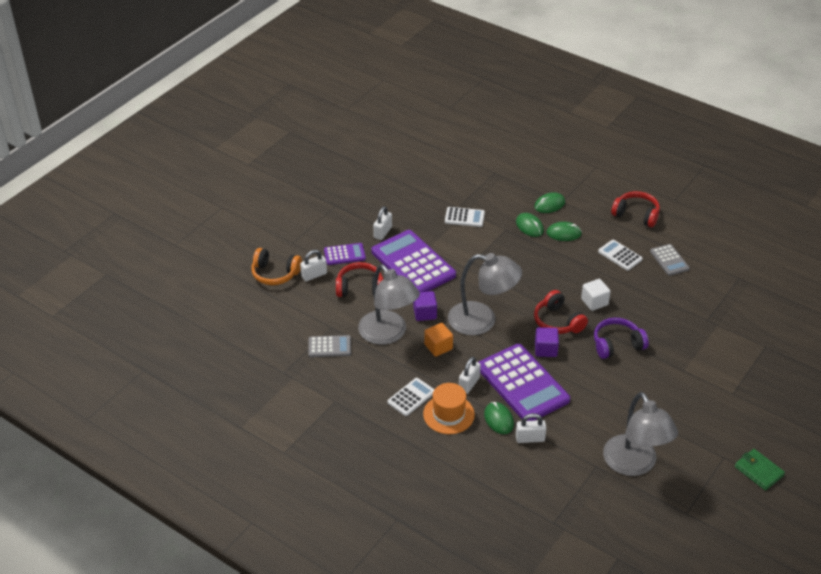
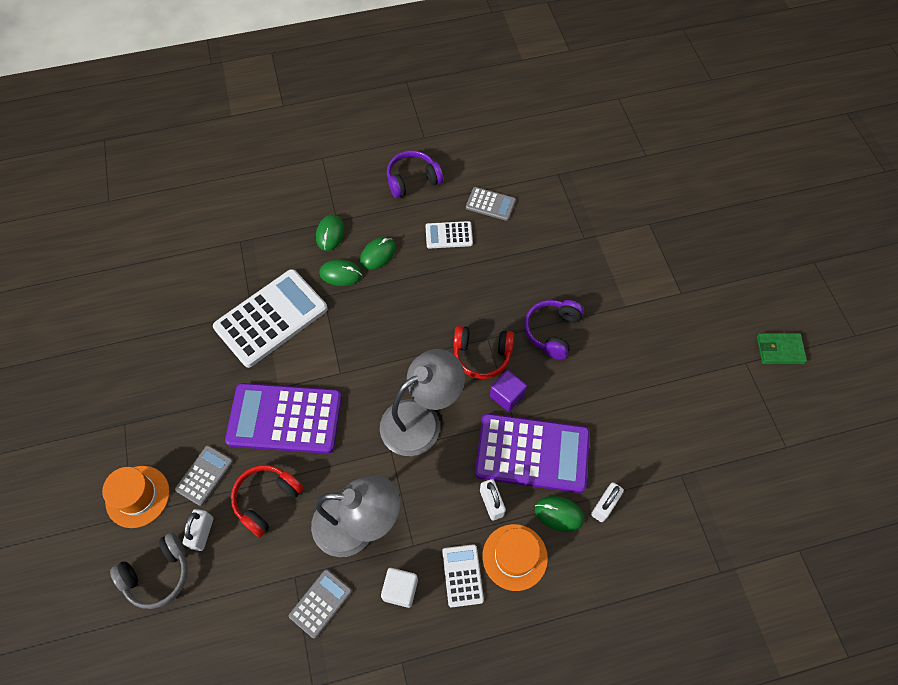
camera: 50 degrees left, 20 degrees up
(275, 273) = (158, 574): orange headphones -> grey headphones
(304, 238) = (137, 496): none -> orange hat
(344, 254) = (204, 475): purple calculator -> grey calculator
(382, 232) = (212, 410): white padlock -> none
(425, 313) = (362, 465): purple cube -> none
(438, 347) = (418, 491): orange cube -> none
(464, 217) = (271, 318): white calculator -> white calculator, size x2.05
(594, 302) = (485, 304): white cube -> white cube (400, 589)
(634, 464) = (702, 441): grey lamp -> none
(636, 215) = (412, 180): red headphones -> purple headphones

